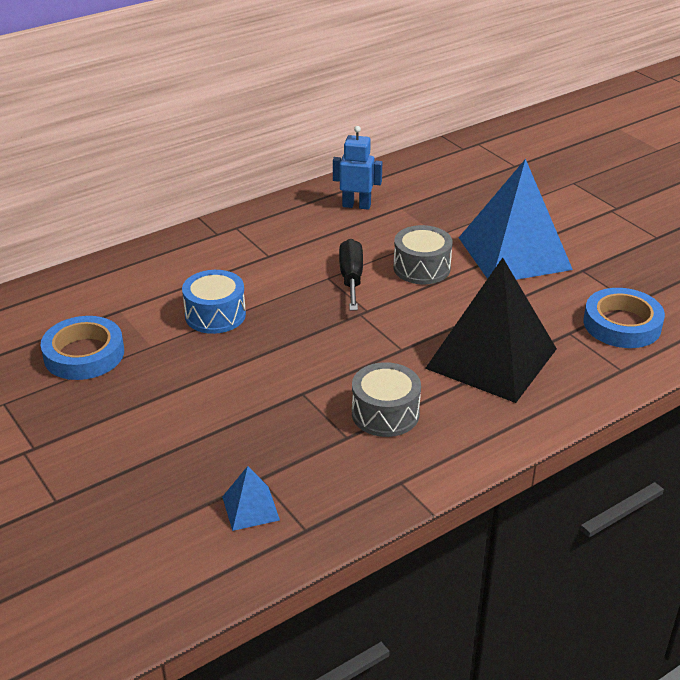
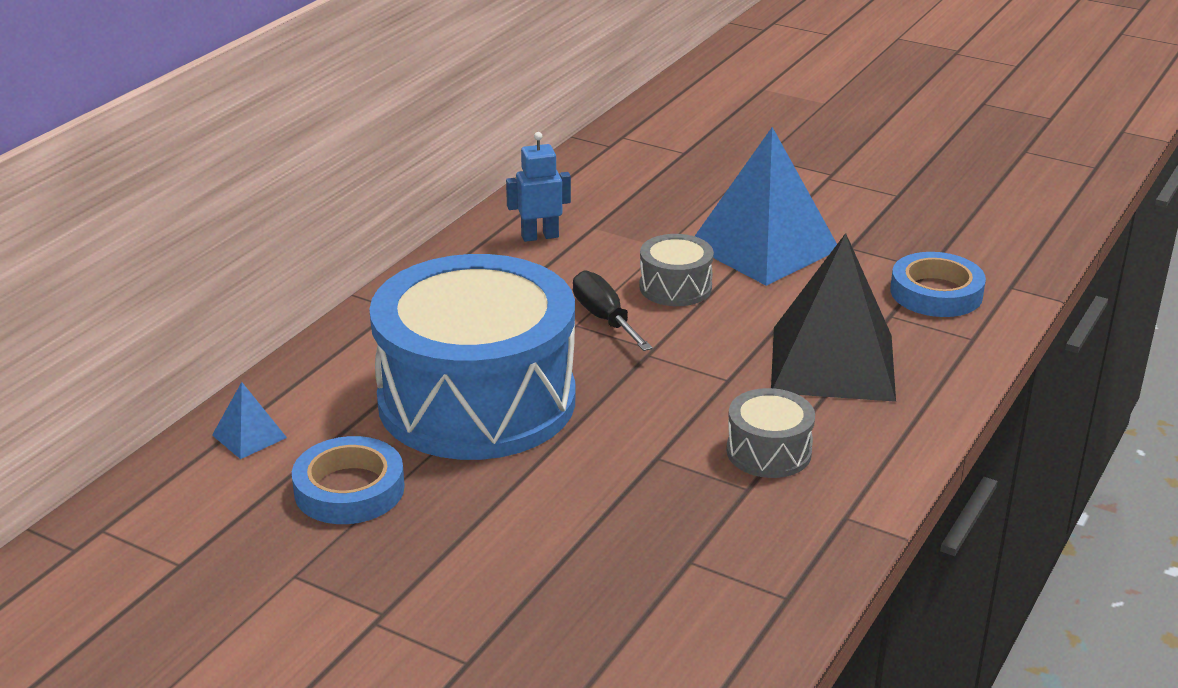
camera: 25 degrees left, 5 degrees down
(215, 315) = (477, 400): blue drum -> blue drum, size x2.44
(250, 508) = (707, 595): blue pyramid -> blue pyramid (249, 436)

